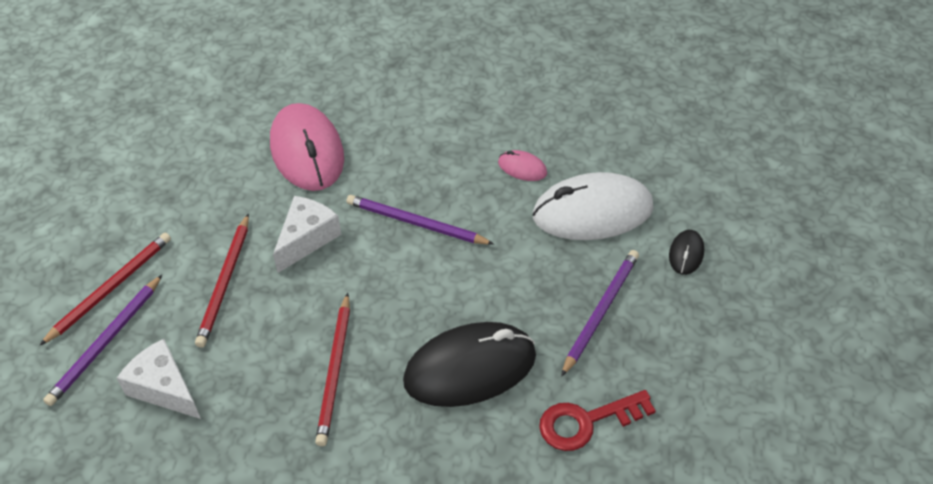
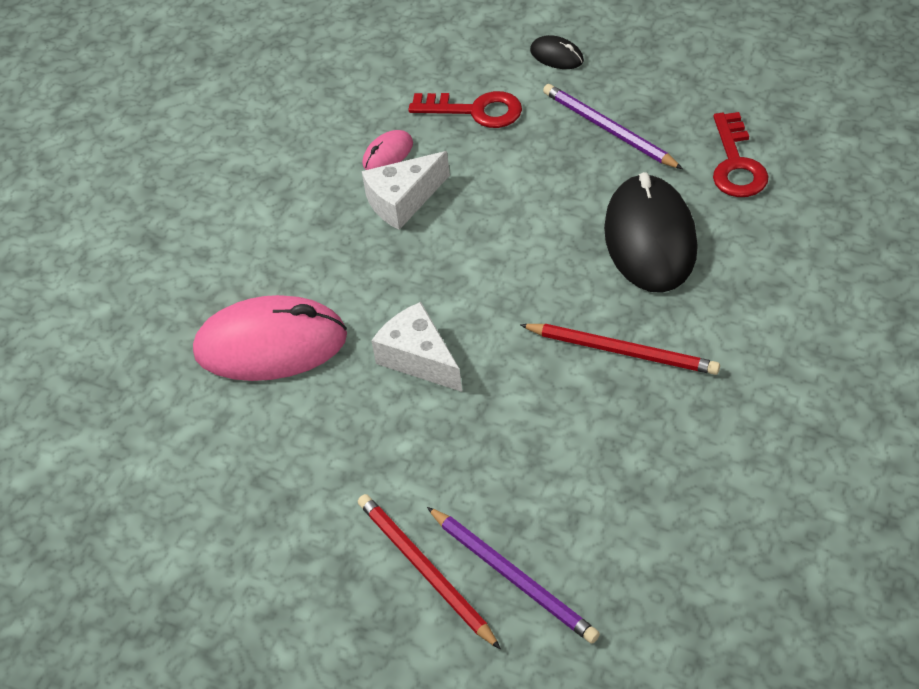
camera: 70 degrees left, 0 degrees up
(164, 388) = (602, 515): white cheese -> white cheese (403, 201)
(225, 282) = (459, 445): red pencil -> none
(416, 223) = (434, 255): purple pencil -> none
(592, 212) = (475, 111): white mouse -> red key

